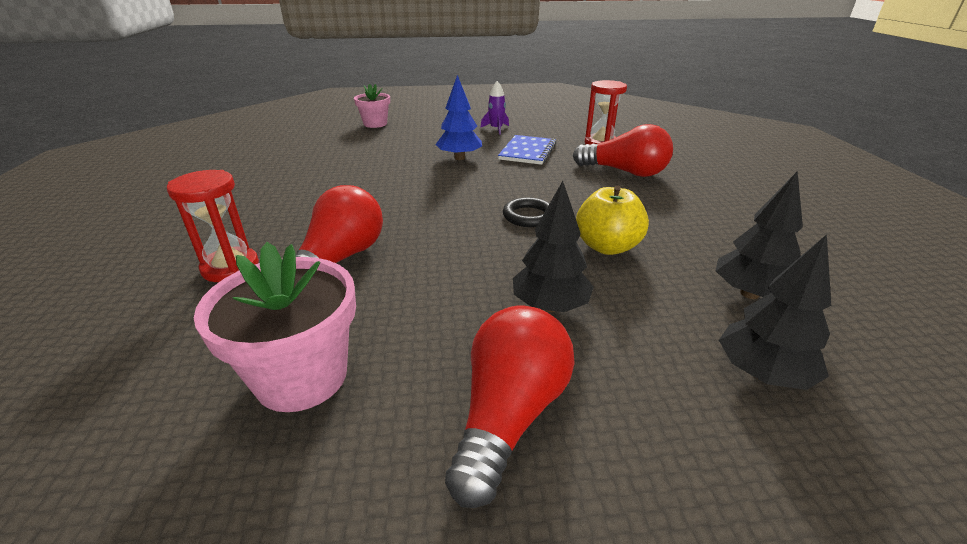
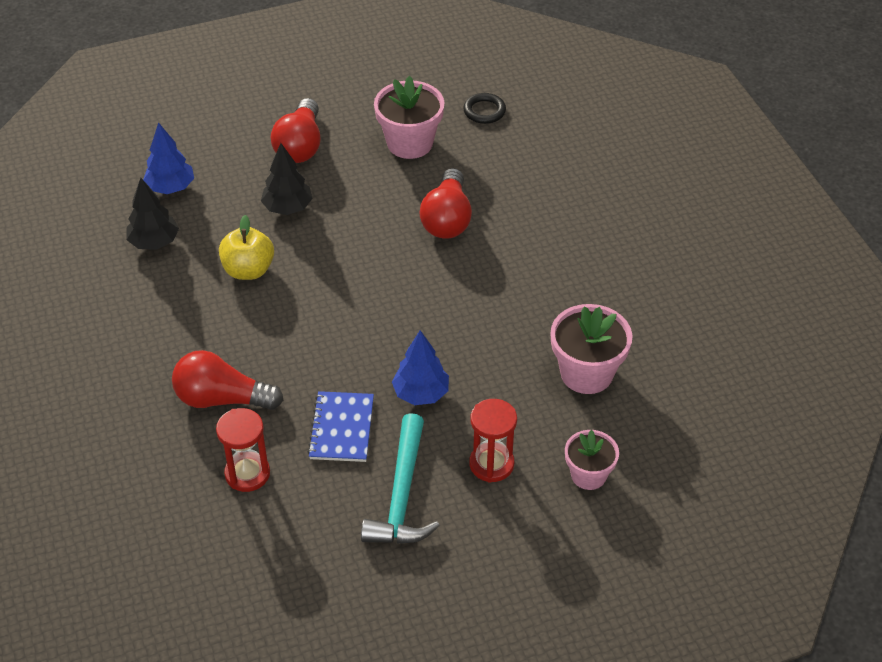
camera: 165 degrees right, 15 degrees up
(230, 267) = (518, 197): red hourglass -> red hourglass (491, 464)
(327, 153) = (586, 373): none -> pink flower pot
(496, 129) = (402, 495): purple rocket -> turquoise hammer
(528, 216) = (317, 297): black ring -> black ring (484, 111)
(762, 373) = (171, 188): black tree -> blue tree

